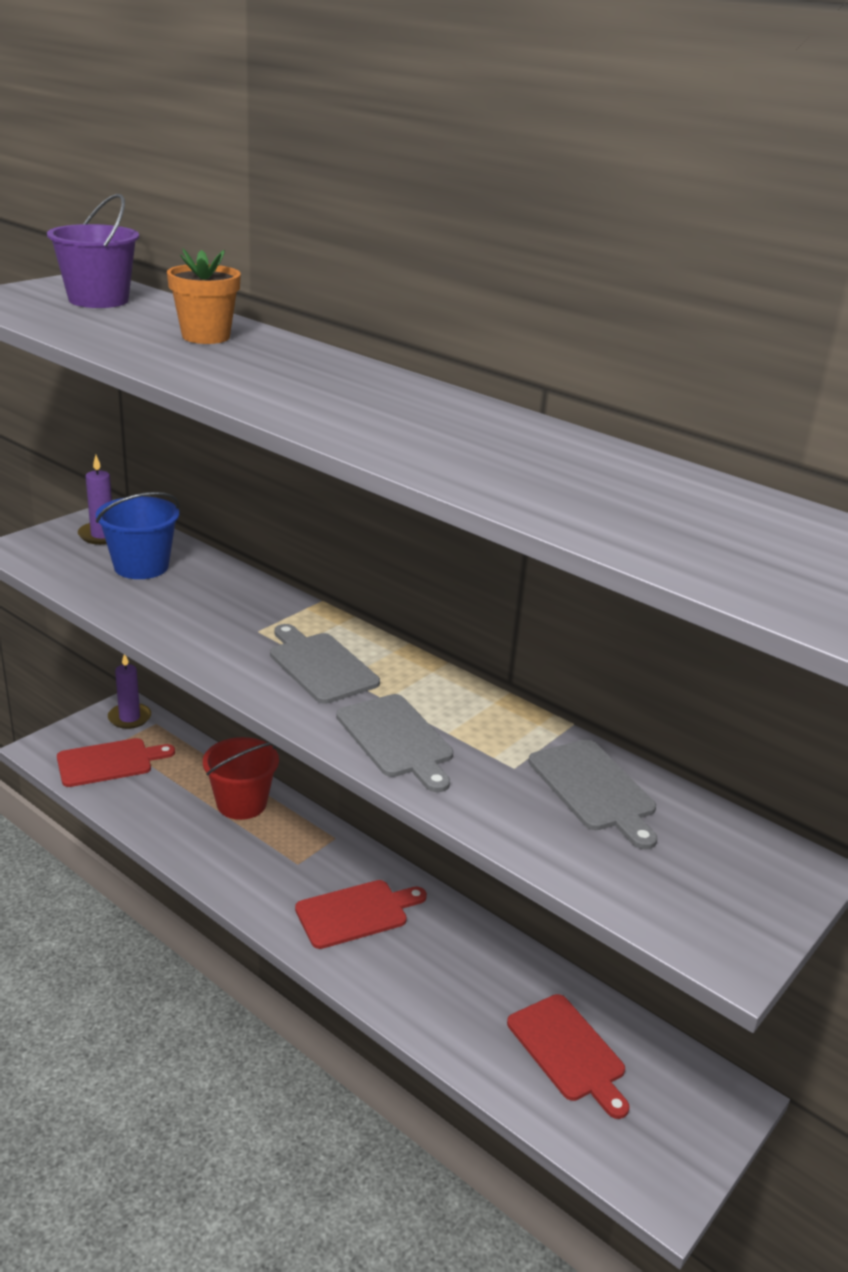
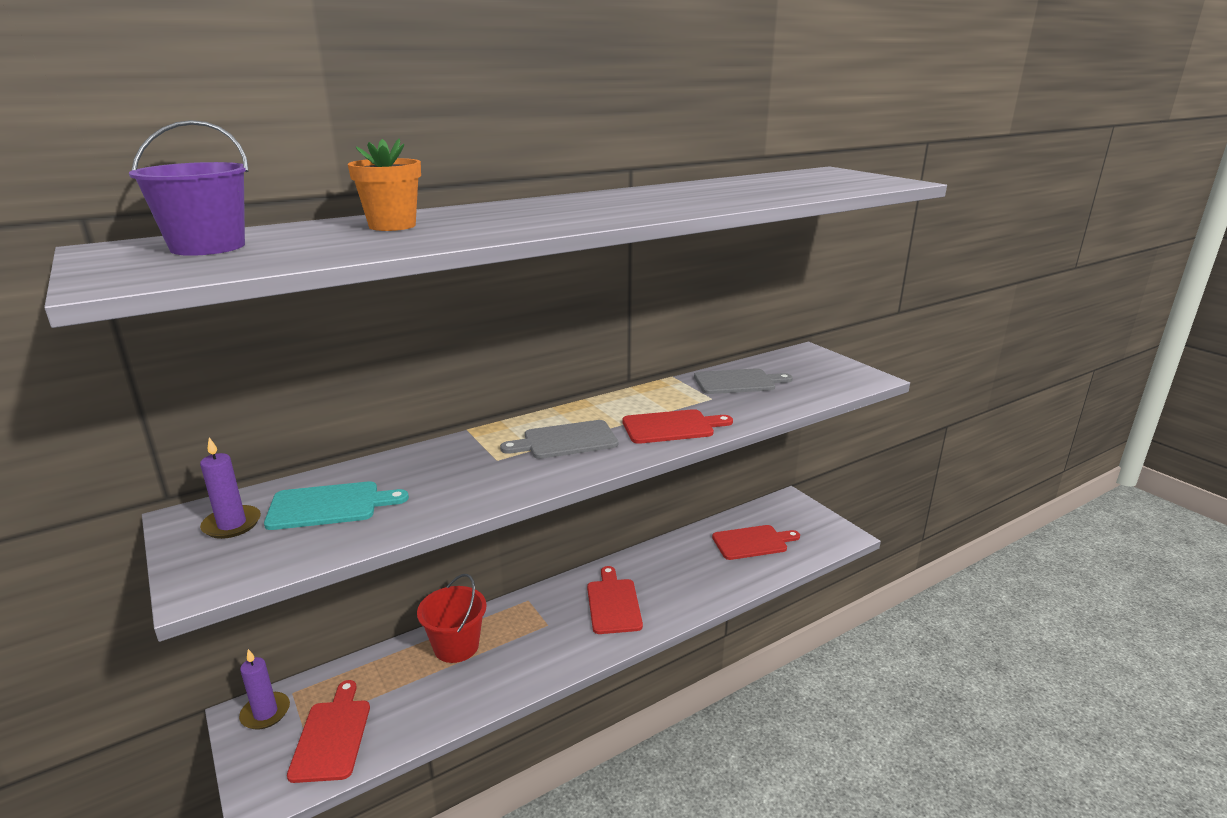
camera: 70 degrees left, 5 degrees down
(141, 566) = (329, 505): blue bucket -> turquoise cutting board
(397, 739) = (672, 427): grey cutting board -> red cutting board

